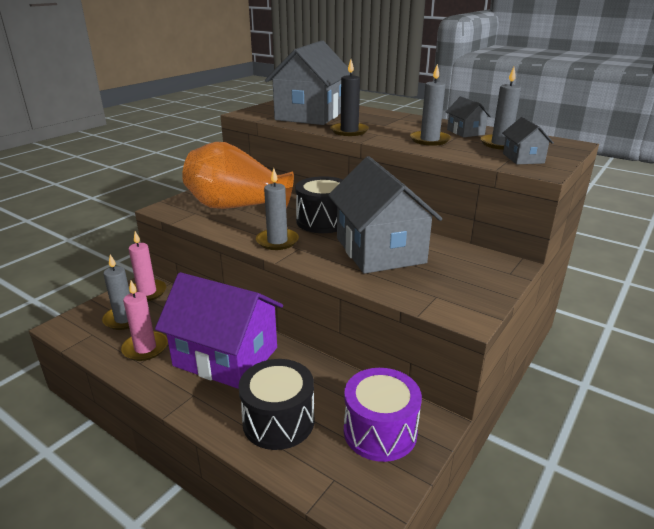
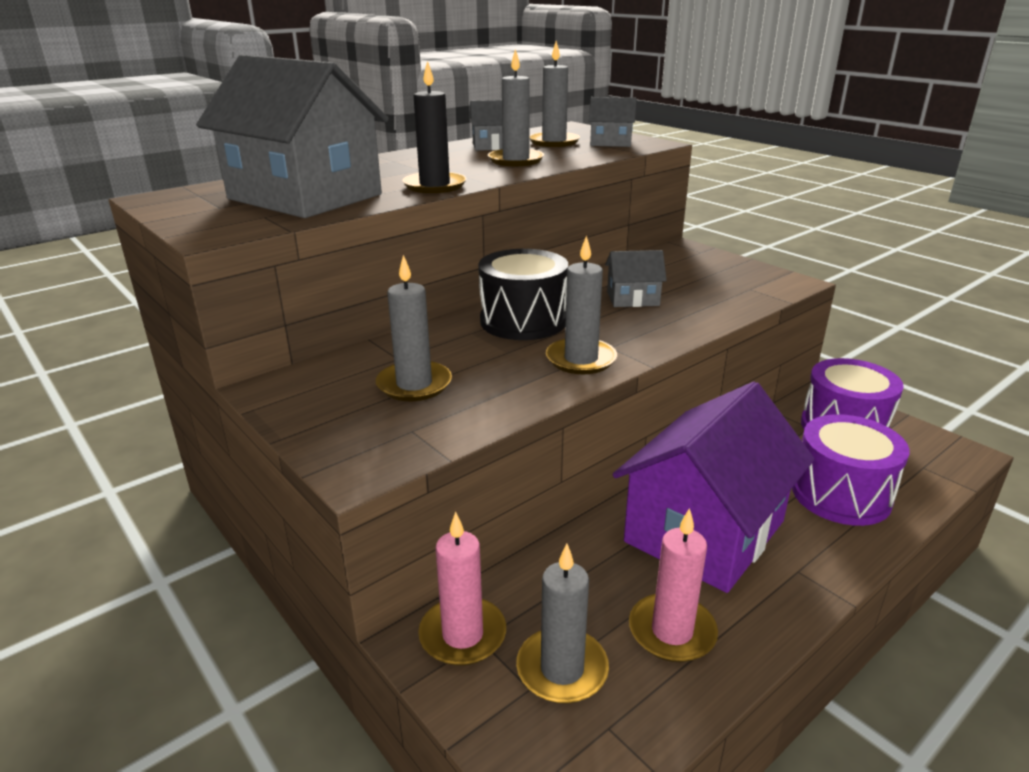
camera: 75 degrees left, 0 degrees up
(237, 207) = (414, 384): orange vase -> grey candle
(278, 421) = (841, 494): black drum -> purple drum
(379, 250) = (633, 299): grey house -> grey house, size x0.44

